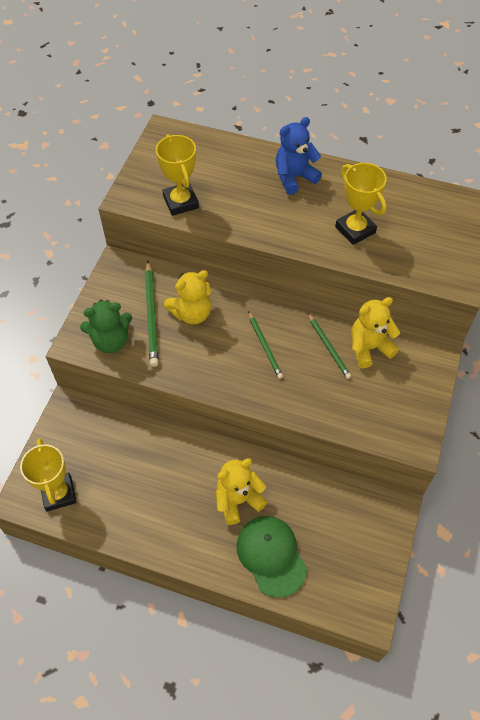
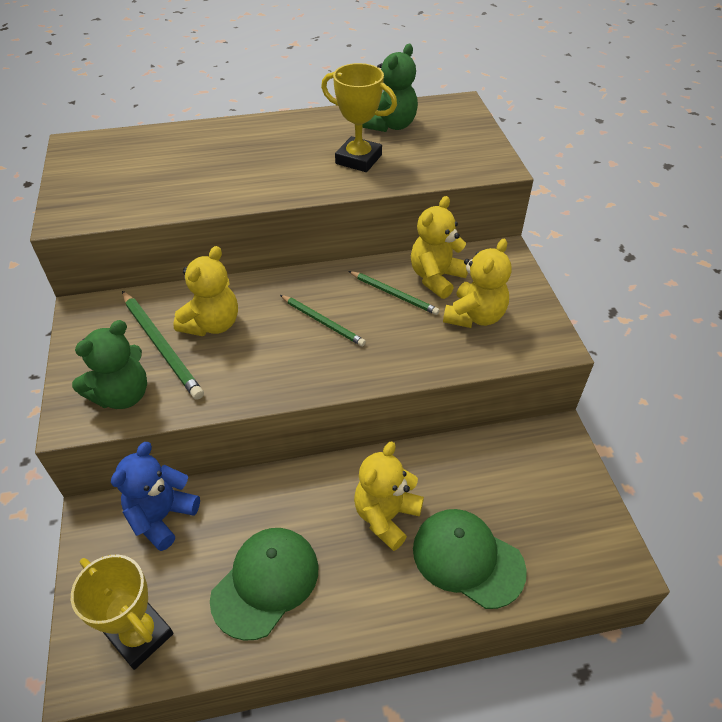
camera: 30 degrees left, 10 degrees down
(142, 501) = (265, 582): none -> green cap
(181, 202) = (138, 199): yellow trophy -> none
(294, 177) = (259, 138): blue teddy bear -> blue teddy bear (162, 517)
(374, 393) = (475, 316): none -> yellow teddy bear
(403, 205) = (391, 125): none -> green teddy bear

